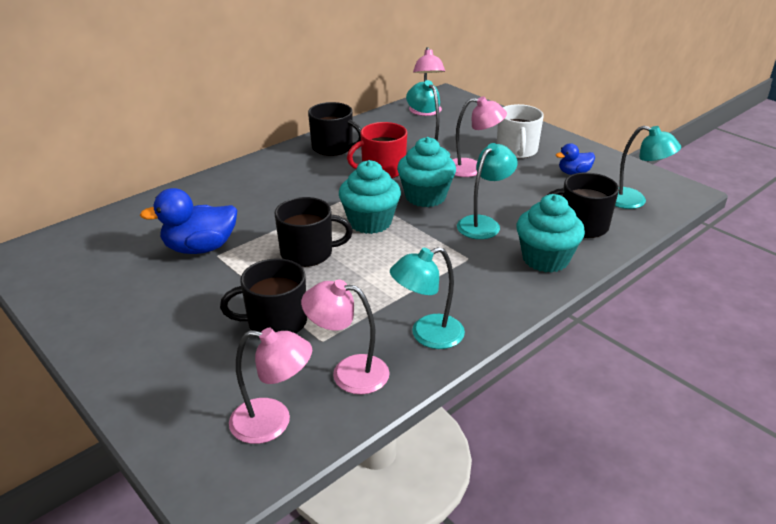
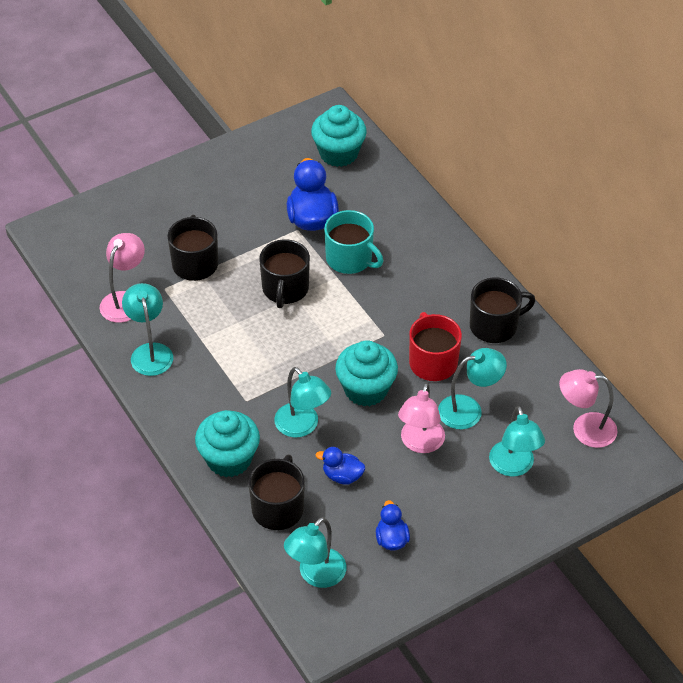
camera: 100 degrees right, 15 degrees up
(260, 220) = (350, 259): none -> turquoise mug
(273, 422) = (91, 258): pink lamp -> none
(333, 148) = (494, 326): black mug -> black mug turned 150 degrees counterclockwise
(370, 222) = (326, 338): turquoise cupcake -> turquoise cupcake (338, 153)
(474, 133) = (514, 467): none -> turquoise lamp
(517, 150) = (459, 499): white mug -> none
(526, 199) = (342, 476): none -> blue duck

